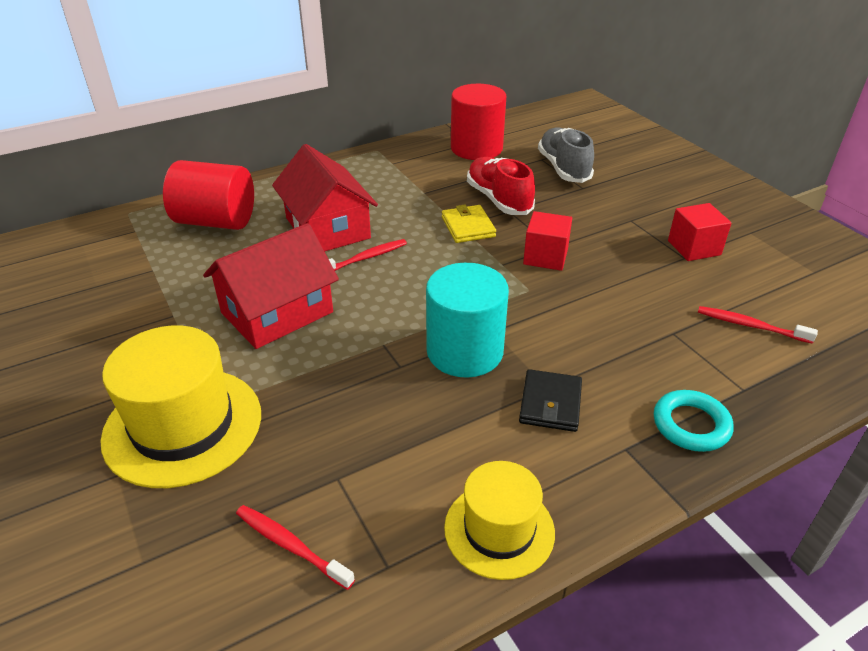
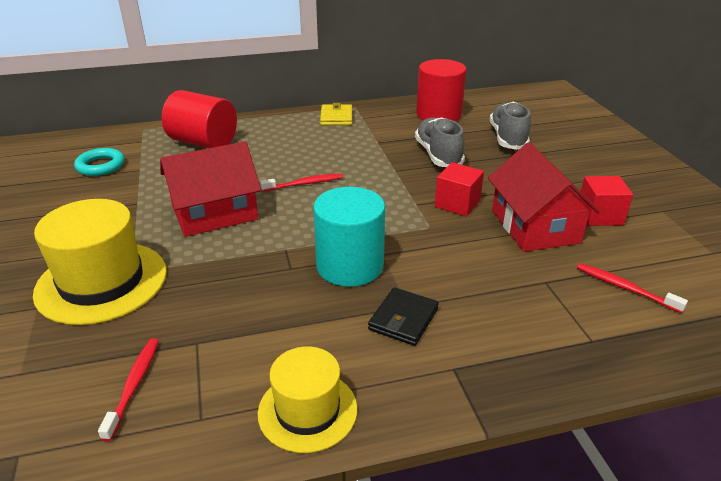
camera: 15 degrees right, 5 degrees down
(291, 545) = (134, 385): red toothbrush -> red toothbrush turned 45 degrees clockwise
(327, 228) = (286, 158): red house -> red house (535, 226)
(468, 227) = (401, 172): yellow wallet -> yellow wallet (336, 117)
(498, 200) = (438, 155): red shoe -> grey shoe
(691, 425) = (525, 361): turquoise ring -> turquoise ring (100, 166)

